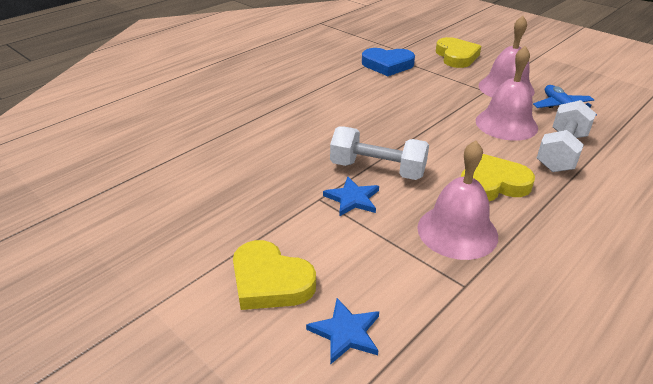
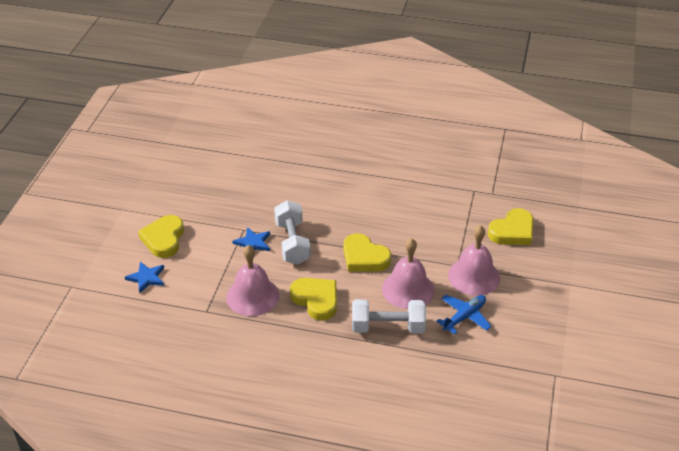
camera: 60 degrees right, 5 degrees up
(387, 65) = (454, 197): blue heart -> none
(439, 132) = (364, 257): none -> yellow heart

